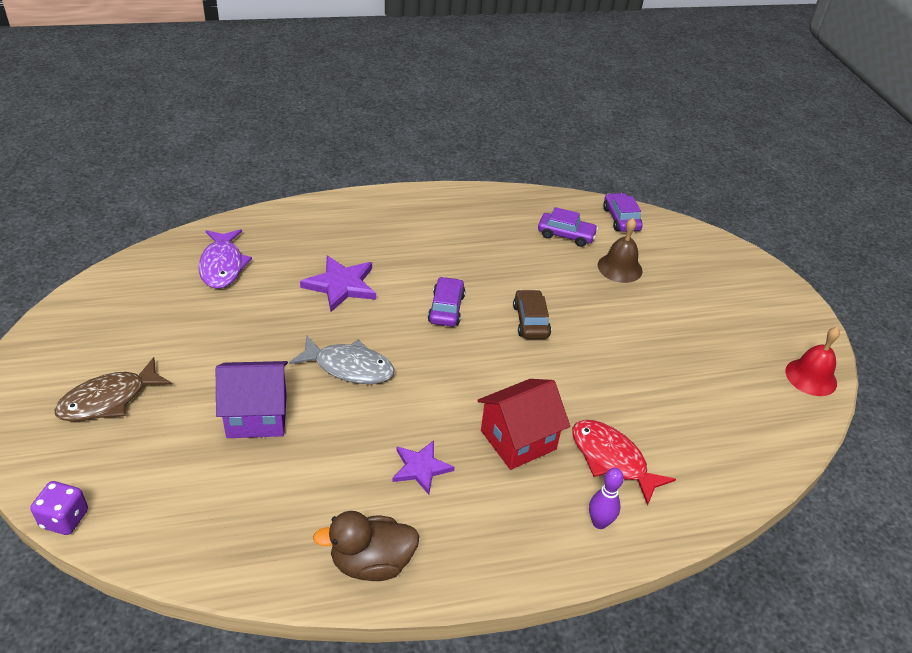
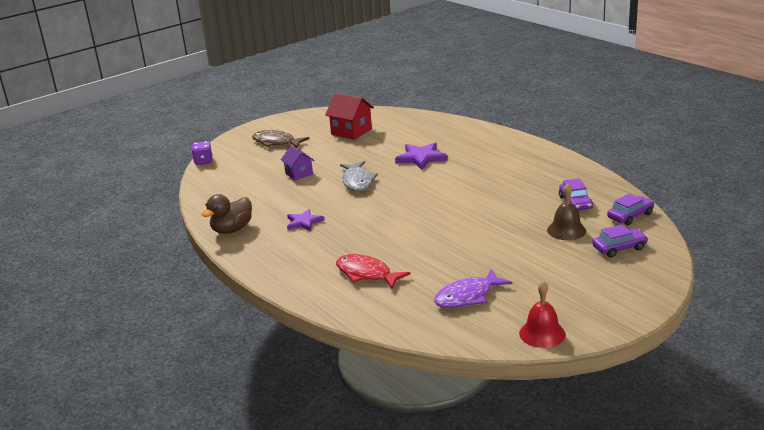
camera: 70 degrees right, 15 degrees down
(222, 265) = (397, 128): purple fish -> purple fish (468, 296)
(257, 415) = (299, 174): purple house -> purple house, size x0.64
(371, 563) = (232, 230): brown duck -> brown duck turned 105 degrees counterclockwise
(446, 308) = (440, 190): purple car -> purple car (619, 248)
(518, 440) = (352, 242): red house -> red house (351, 131)
(530, 321) = (463, 216): brown car -> none
(599, 522) = (312, 282): purple bowling pin -> none
(612, 459) = (366, 274): red fish -> red fish turned 75 degrees counterclockwise

